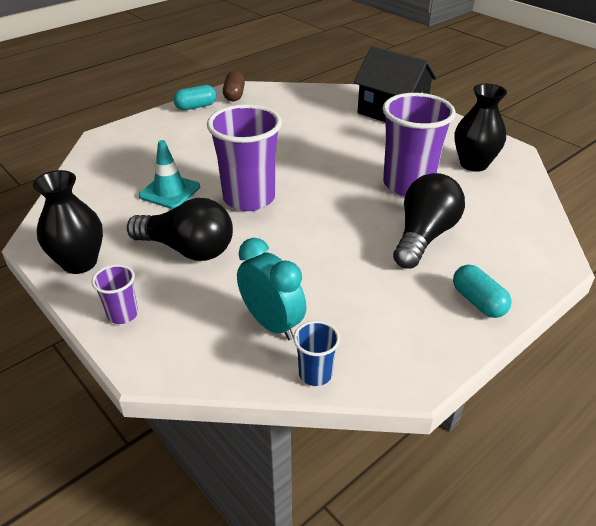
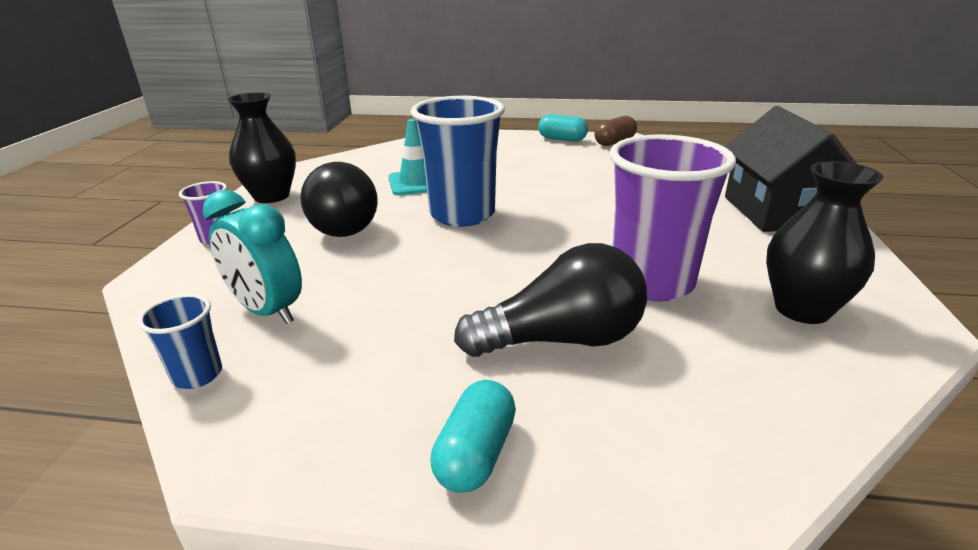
camera: 50 degrees right, 10 degrees down
(249, 198) = (462, 214): purple cup -> blue cup
(272, 323) = (267, 311): turquoise clock -> turquoise clock turned 120 degrees clockwise

